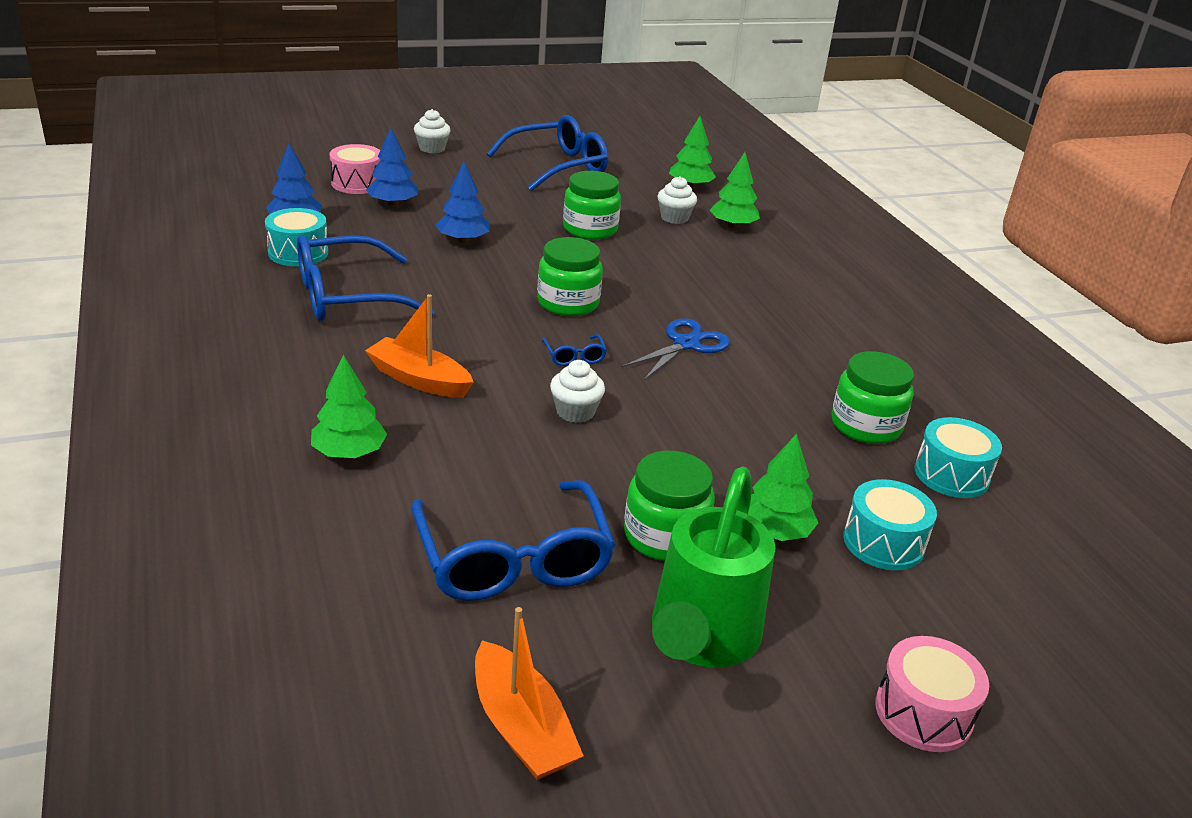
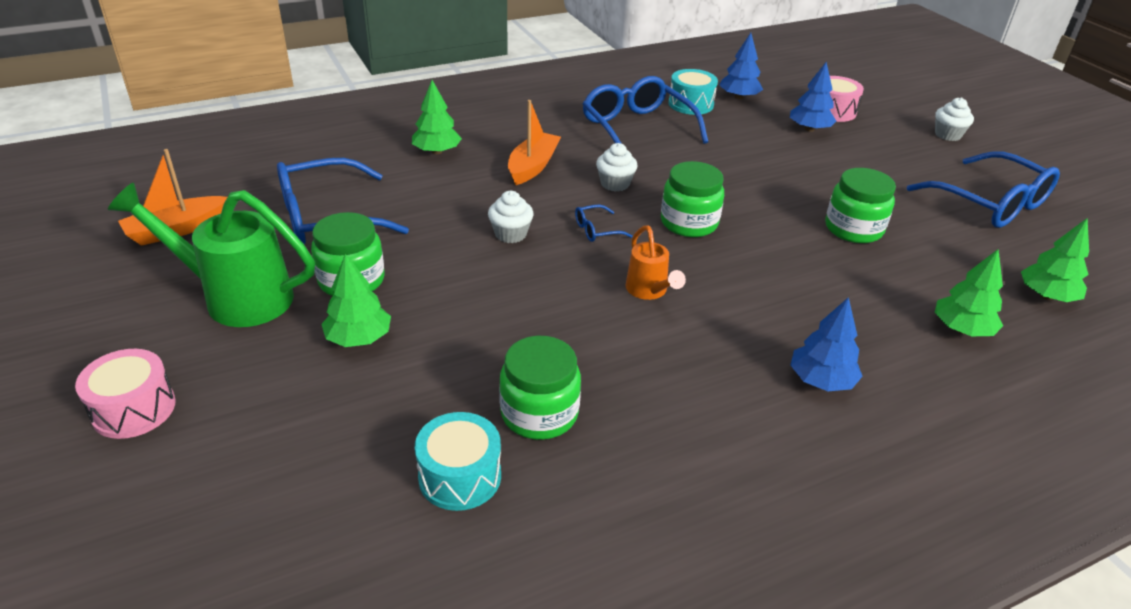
camera: 85 degrees right, 5 degrees up
(463, 240) = (769, 165): blue tree -> blue tree (821, 380)
(674, 218) = (938, 284): white cupcake -> white cupcake (615, 184)
(686, 344) = (649, 291): blue scissors -> orange watering can
(883, 542) = (343, 407): turquoise drum -> none

